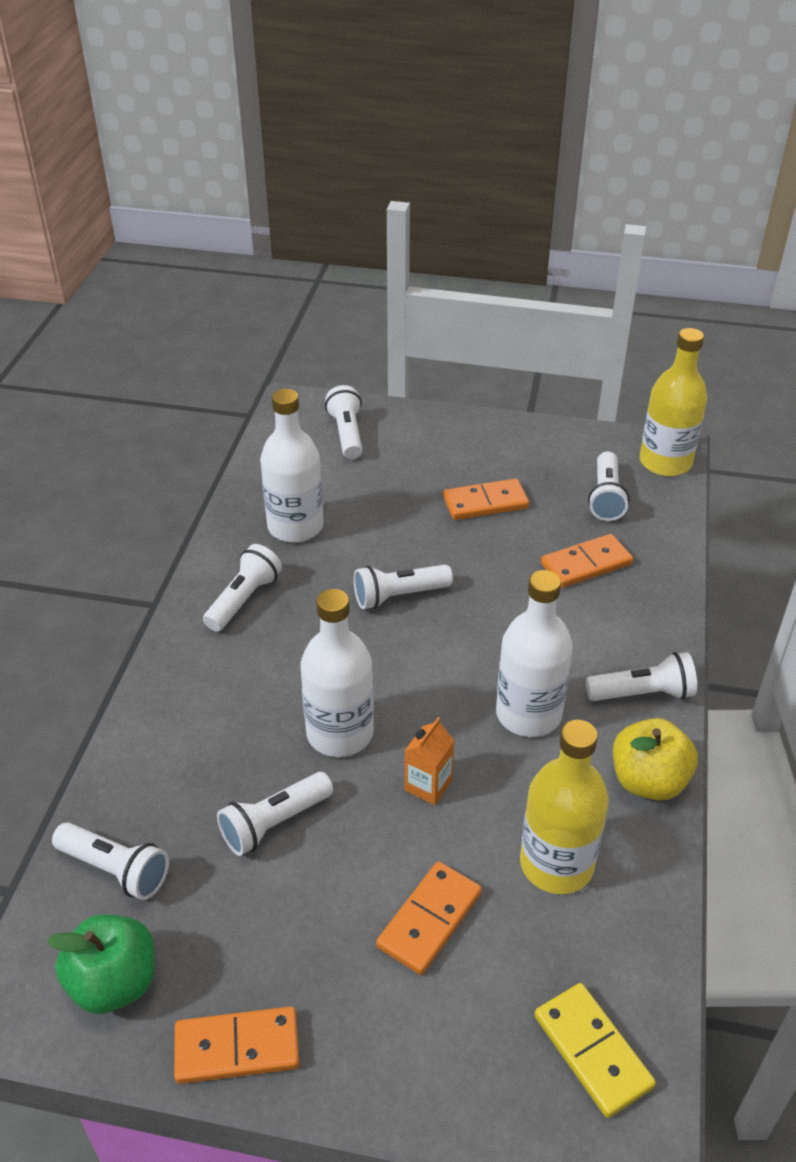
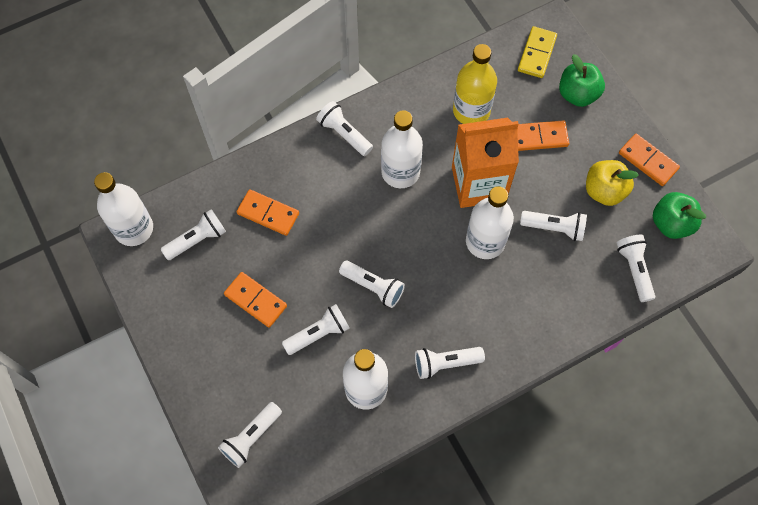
camera: 130 degrees left, 25 degrees up
(395, 526) = (318, 333): none -> white flashlight
(428, 786) = (478, 184): orange carton -> orange carton, size x2.39
(455, 1048) = (577, 94): none -> green apple
(648, 781) = (396, 103): yellow apple -> yellow apple (604, 191)
(665, 462) = (134, 229): yellow bottle -> white bottle

